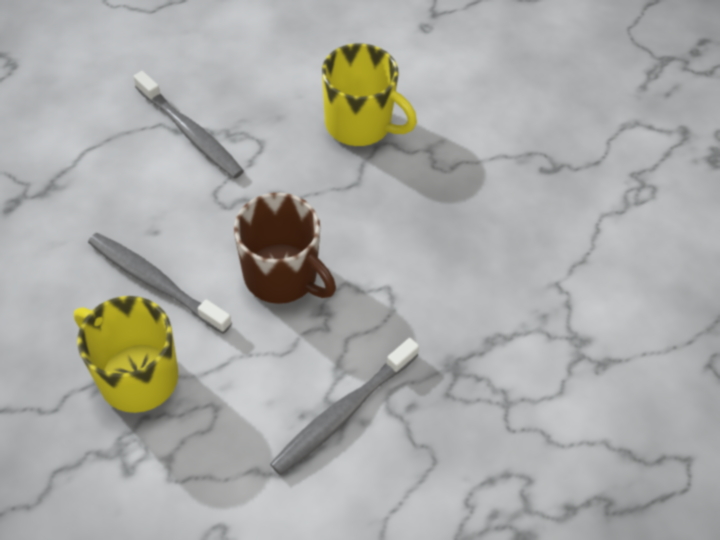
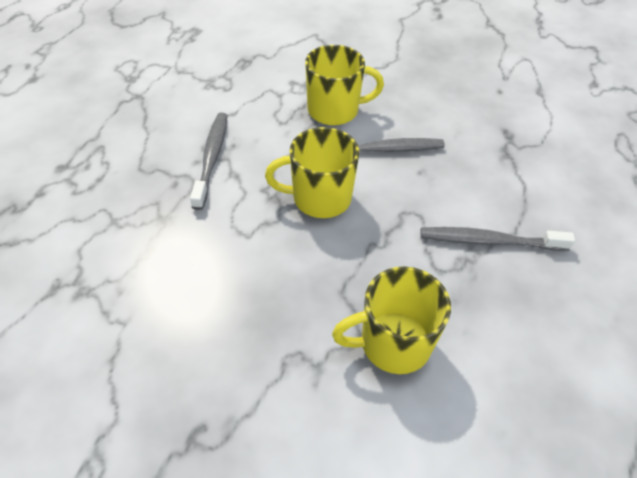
camera: 140 degrees right, 5 degrees down
(282, 276) = (319, 198): brown mug -> yellow mug

